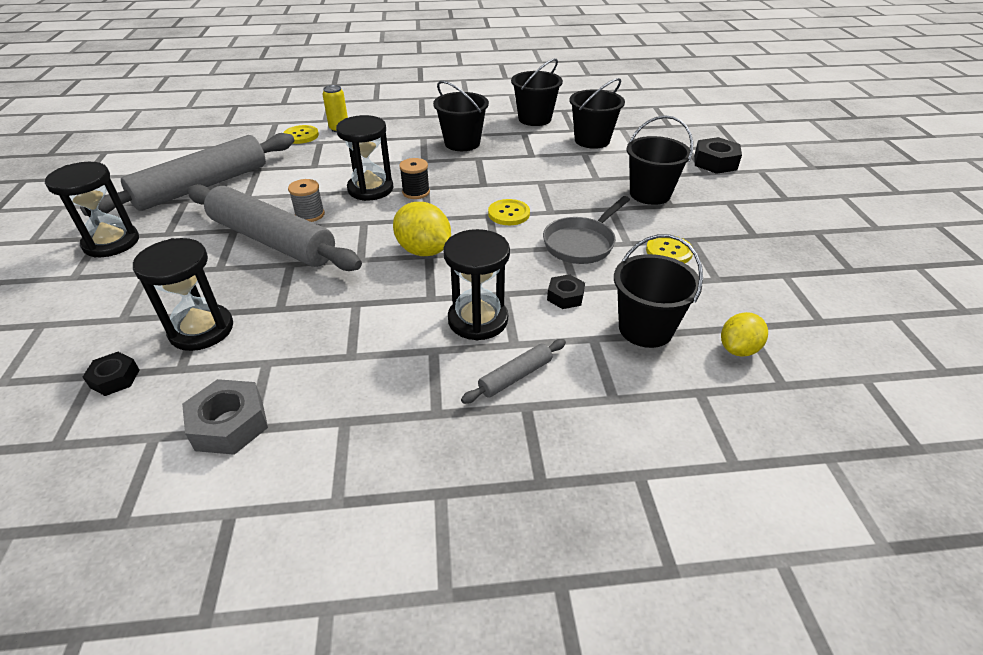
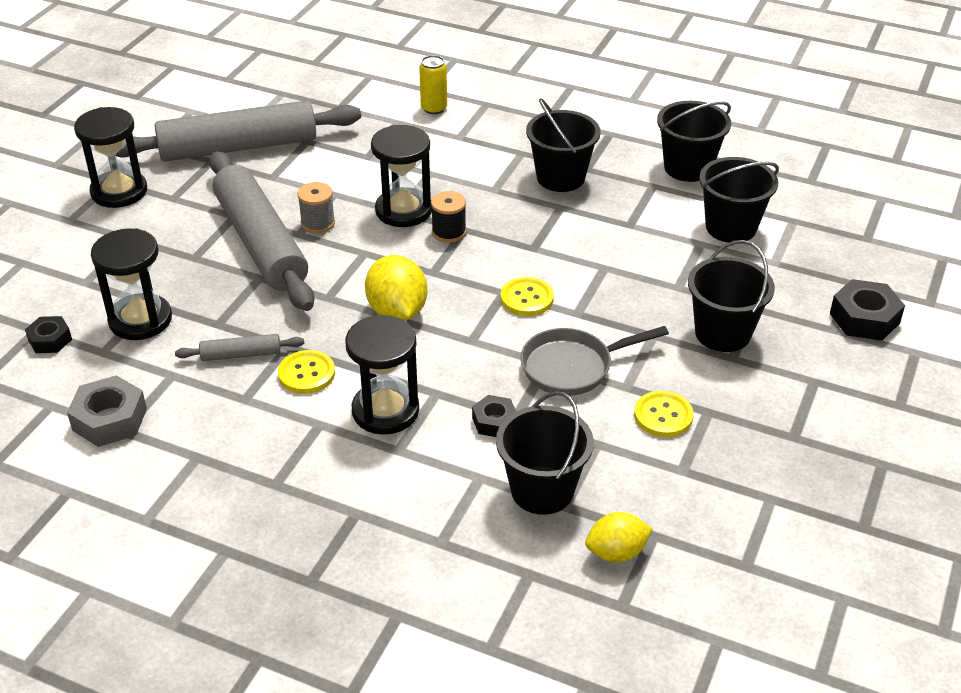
camera: 30 degrees right, 0 degrees up
(301, 136) = (384, 106): yellow button -> yellow button (306, 374)
(515, 376) = (370, 481): grey rolling pin -> grey rolling pin (241, 354)

